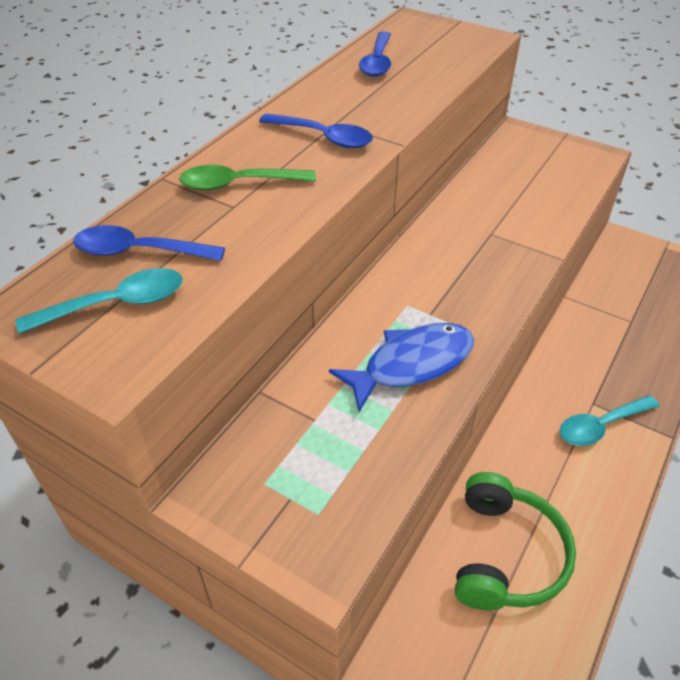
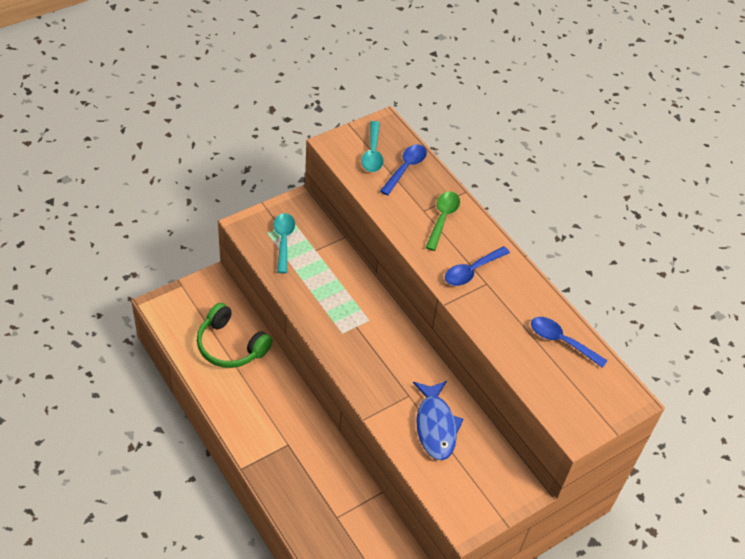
camera: 110 degrees right, 5 degrees up
(411, 364) = (325, 300): blue fish -> blue fish (435, 426)
(601, 426) = (271, 437): turquoise spoon -> turquoise spoon (283, 240)

